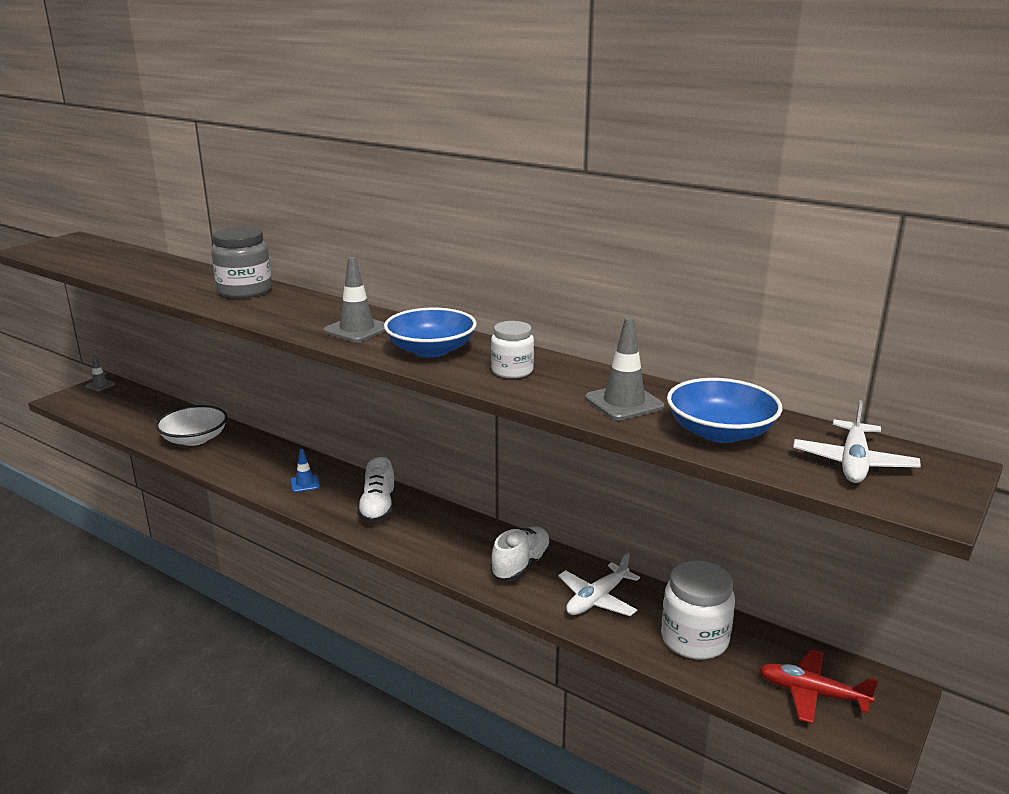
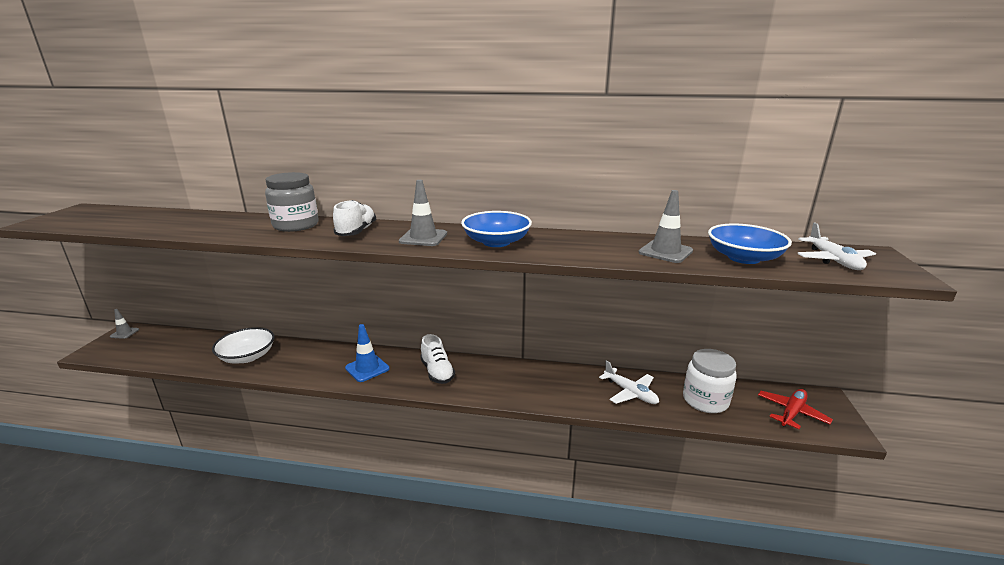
camera: 25 degrees left, 0 degrees up
(305, 484) = (367, 368): blue traffic cone -> blue traffic cone, size x1.64
(512, 371) = (569, 245): white jar -> none
(521, 565) = (566, 384): white shoe -> white shoe (356, 232)
(597, 599) = (630, 393): white plane -> white plane turned 60 degrees counterclockwise
(811, 693) = (791, 413): red plane -> red plane turned 135 degrees clockwise

